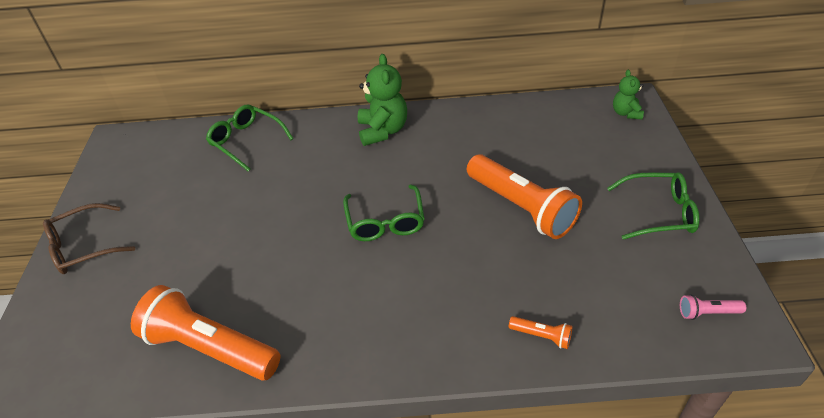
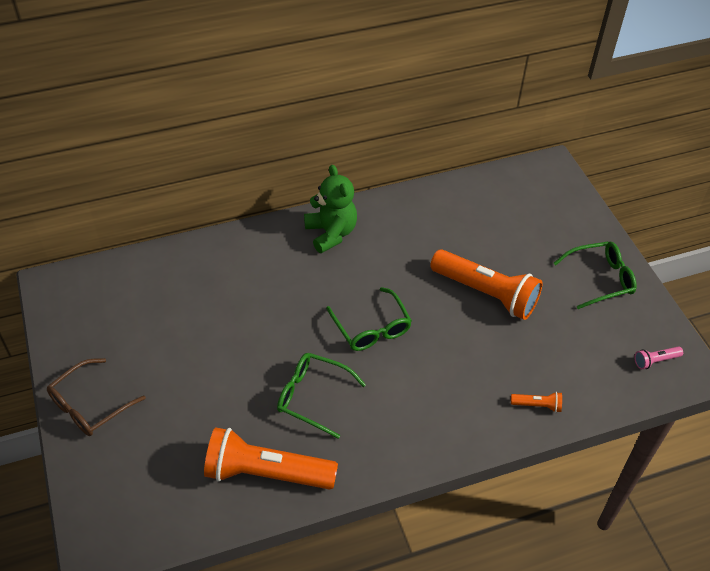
camera: 20 degrees left, 5 degrees up
(247, 141) = (198, 265): green glasses -> green glasses (313, 397)
(626, 113) = (549, 182): green teddy bear -> none

